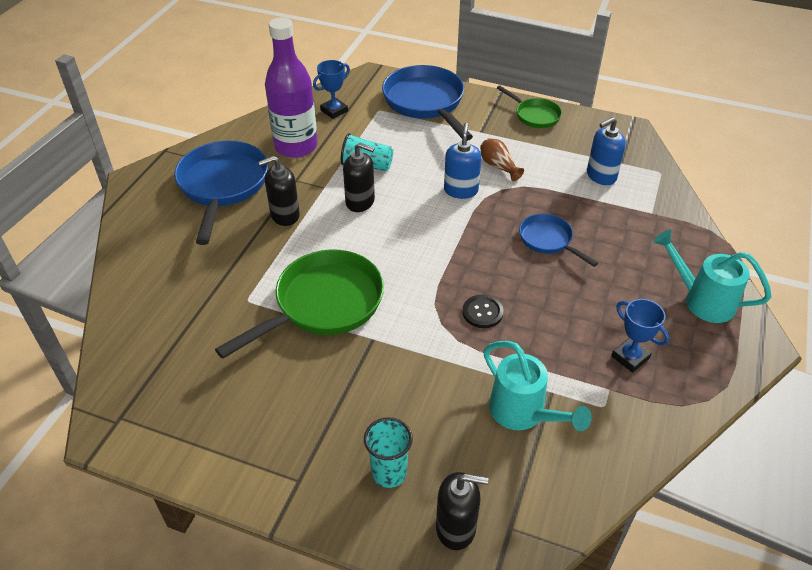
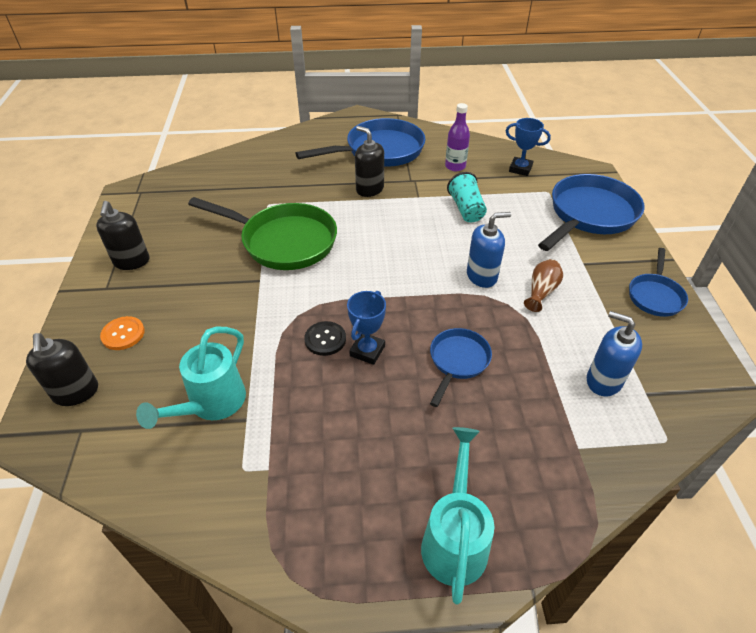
camera: 65 degrees right, 0 degrees up
(296, 146) = (455, 166): purple bottle -> purple bottle, size x0.52
(360, 202) = (415, 221): black soap dispenser -> black soap dispenser (131, 261)
(389, 473) = (123, 334): turquoise cup -> orange button
(535, 115) = (655, 296): green pan -> blue pan
(630, 357) = (321, 478): blue trophy -> blue trophy (367, 351)

